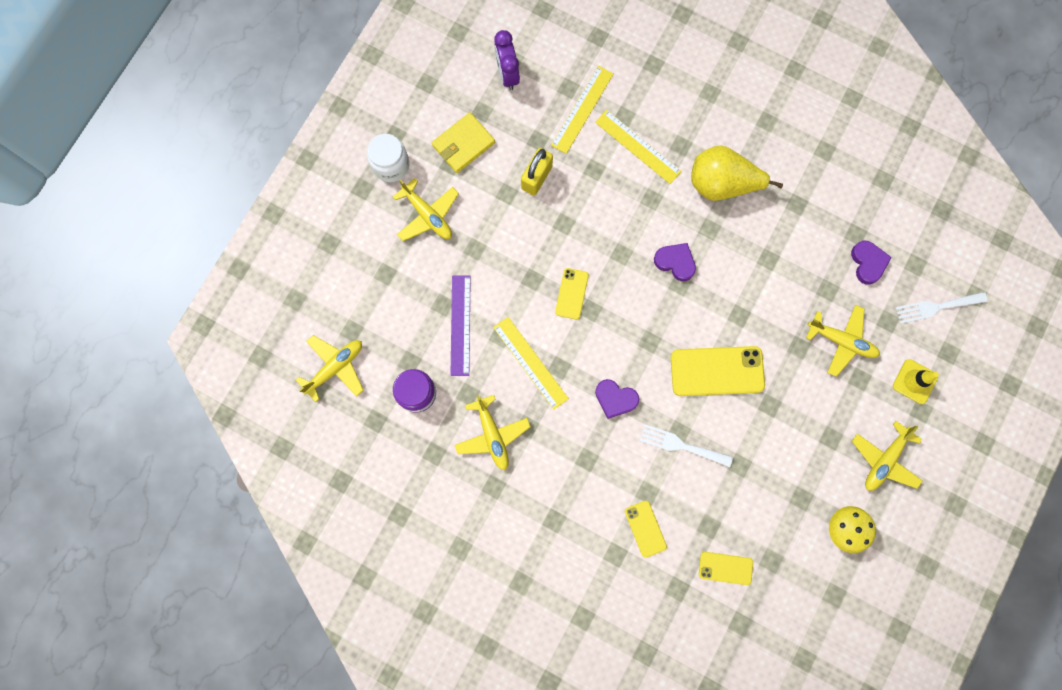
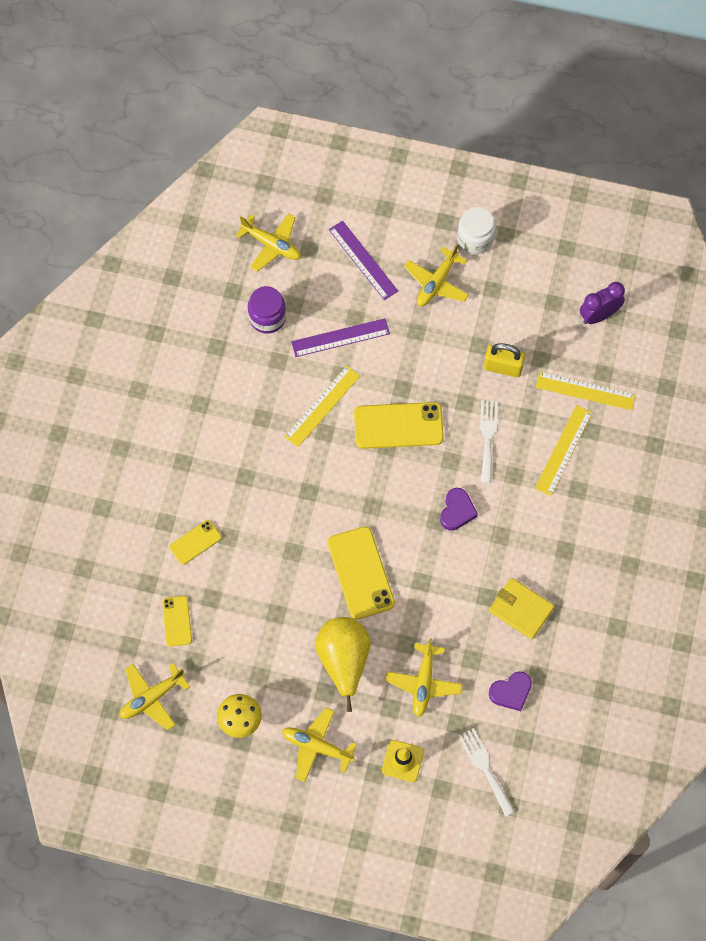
camera: 75 degrees right, 10 degrees down
(381, 280) = (363, 260): none -> purple ruler
(463, 144) = (515, 295): yellow wallet -> yellow wallet (521, 609)
(492, 435) = (246, 390): yellow plane -> yellow plane (152, 697)
(572, 293) = (398, 426): yellow phone -> yellow phone, size x1.81
(615, 399) = (308, 488): purple heart -> none
(681, 445) = (280, 556): white fork -> white fork (487, 437)
(722, 184) = (550, 536): yellow pear -> yellow pear (343, 660)

